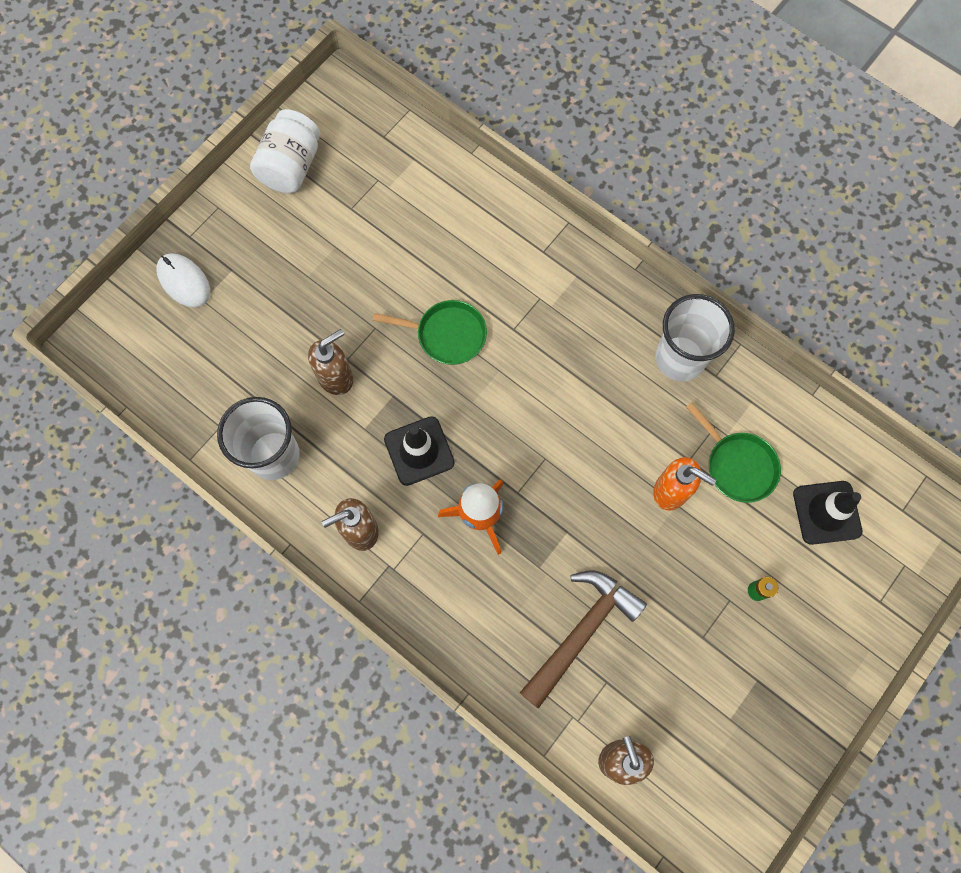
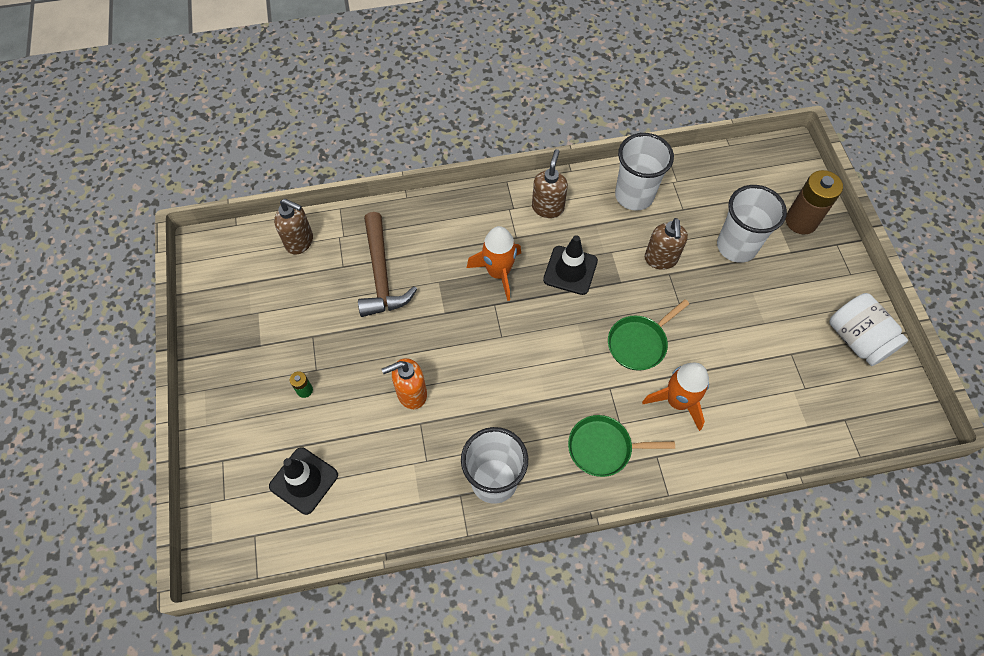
camera: 130 degrees right, 10 degrees down
(184, 281) = (801, 221): white mouse -> brown battery
(264, 320) = (736, 246): none -> white cup
(478, 267) = (677, 401): none -> orange rocket
(737, 465) = (387, 451): green pan -> green pan (603, 448)

